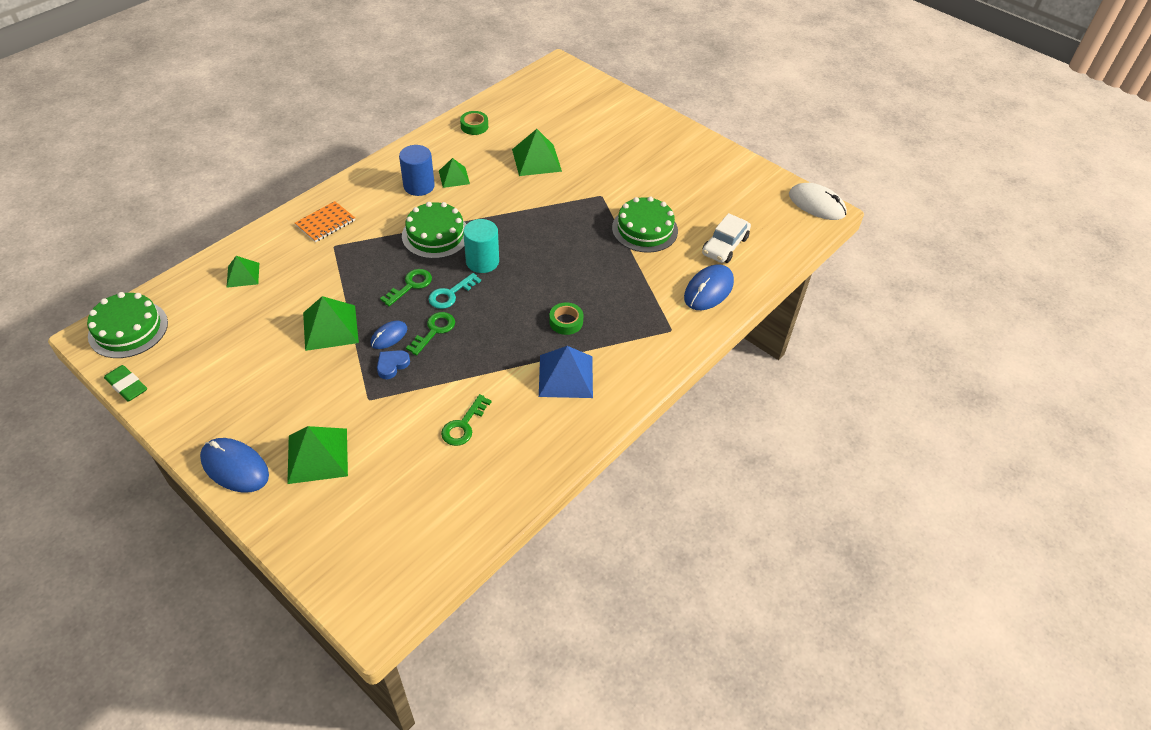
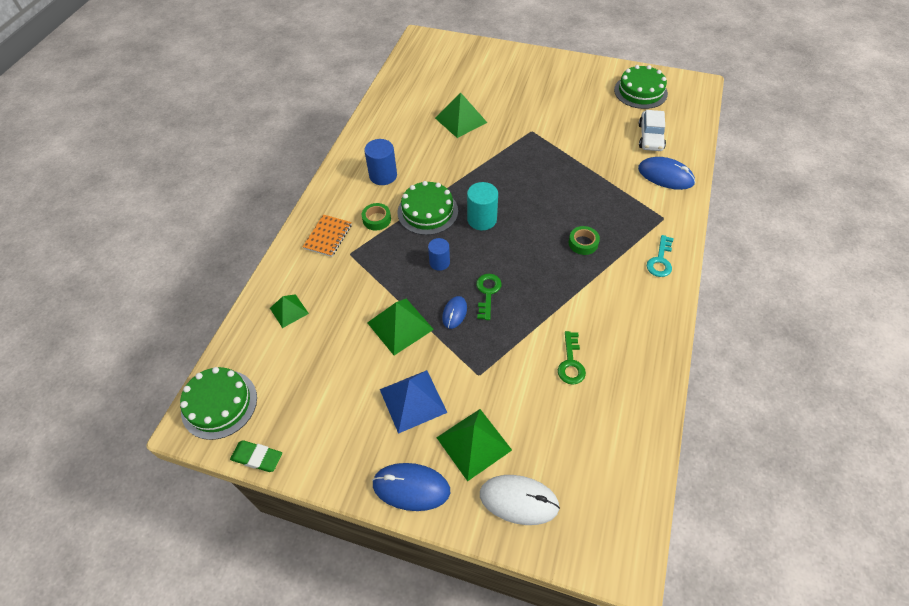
camera: 20 degrees left, 5 degrees up
(392, 365) = (476, 337): blue heart -> none
(410, 285) = (439, 262): green key -> blue cylinder
(450, 294) = (477, 257): turquoise key -> turquoise key (660, 260)
(454, 177) = (406, 157): green pyramid -> none
(474, 126) = (390, 110): green tape -> green tape (377, 219)
(566, 376) = (616, 287): blue pyramid -> blue pyramid (413, 400)
(644, 229) = (584, 146): green cake -> green cake (640, 91)
(708, 290) = (665, 176): blue mouse -> blue mouse turned 75 degrees counterclockwise
(816, 204) = (688, 82): white mouse -> white mouse (519, 500)

